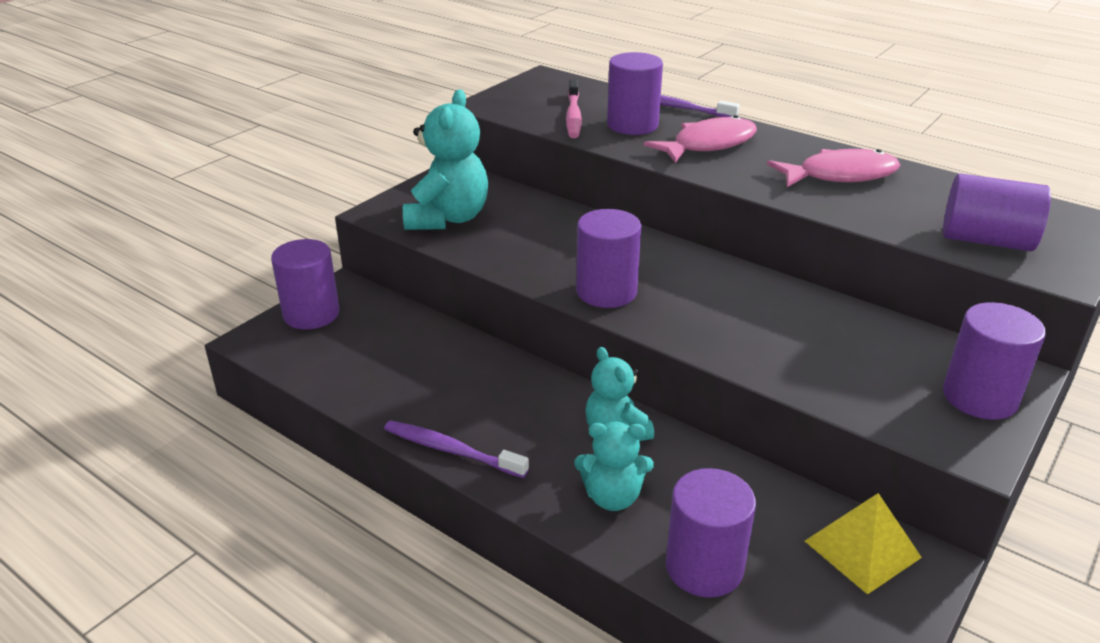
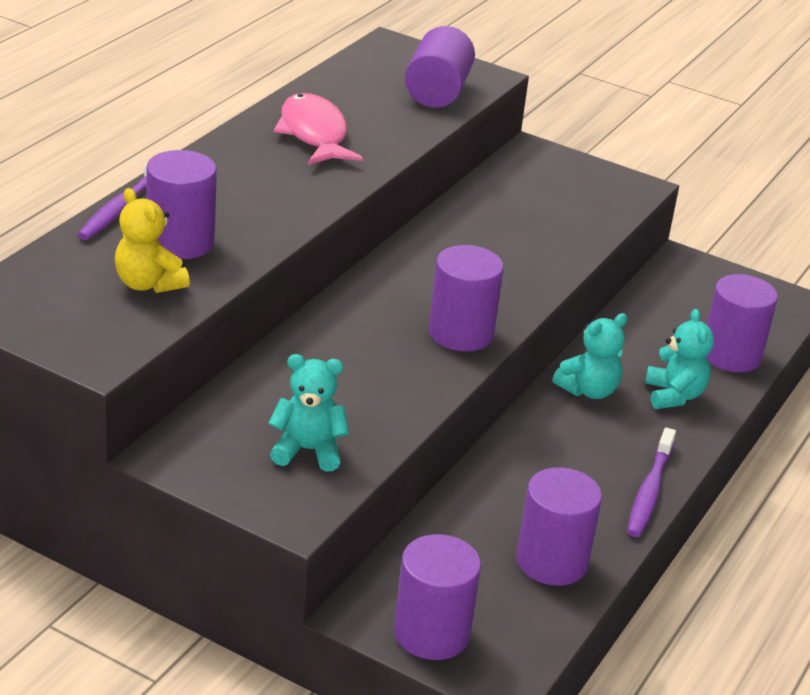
camera: 100 degrees left, 0 degrees up
(447, 218) = (308, 450): turquoise teddy bear -> turquoise teddy bear, size x0.62
(573, 116) = (148, 284): pink toothbrush -> yellow teddy bear
(708, 144) = (240, 197): pink fish -> none
(862, 549) = (682, 284): yellow pyramid -> none
(979, 397) = (571, 171): purple cylinder -> purple cylinder (552, 561)

